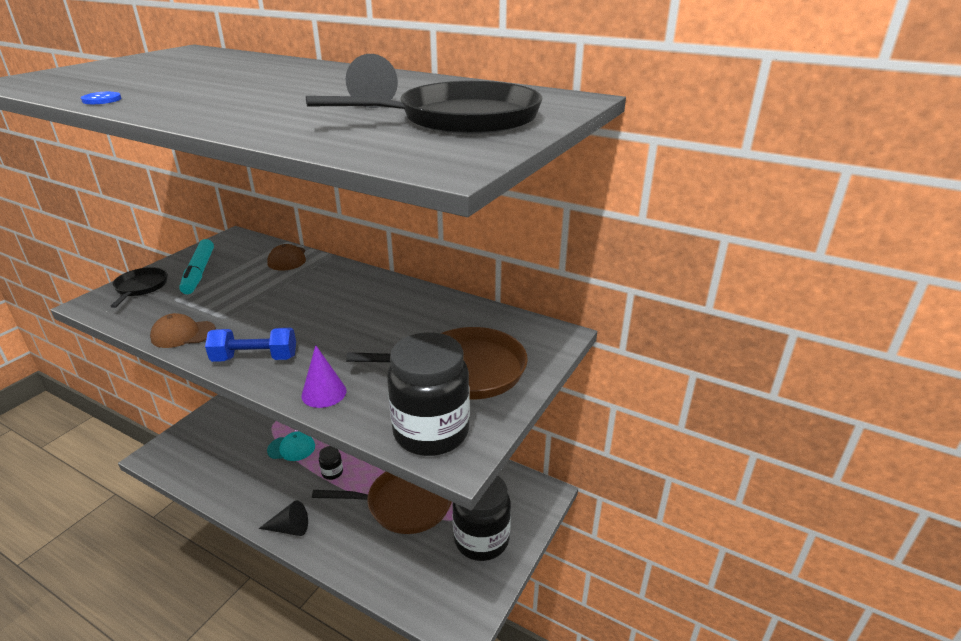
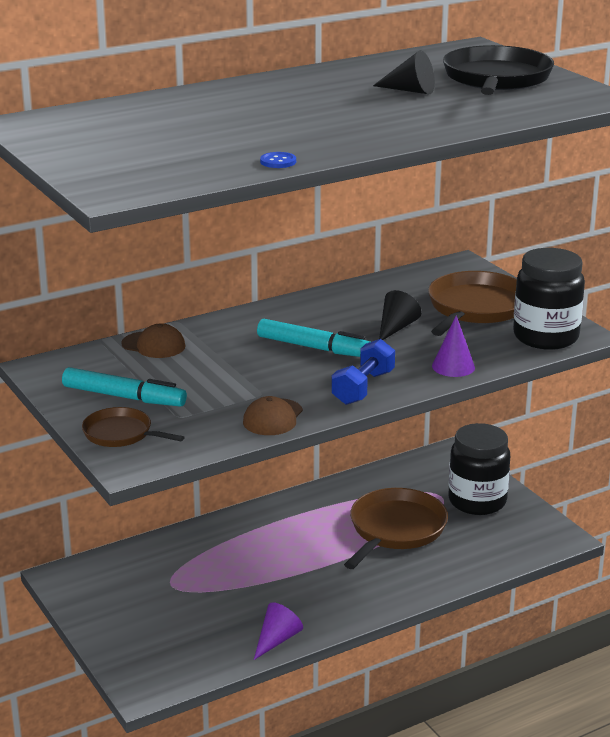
camera: 60 degrees left, 5 degrees down
(140, 287) = (120, 434): black pan -> brown pan
(227, 495) = (277, 639): none -> purple cone
(290, 528) = (368, 605): black cone -> black cone (396, 327)
(291, 448) = (237, 582): turquoise cap -> none
(321, 316) = (315, 348): none -> turquoise marker
(332, 472) = (307, 562): black jar -> none

